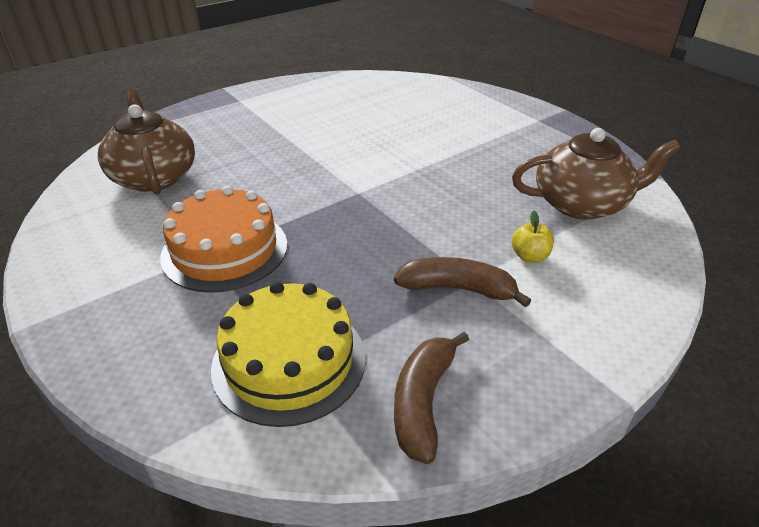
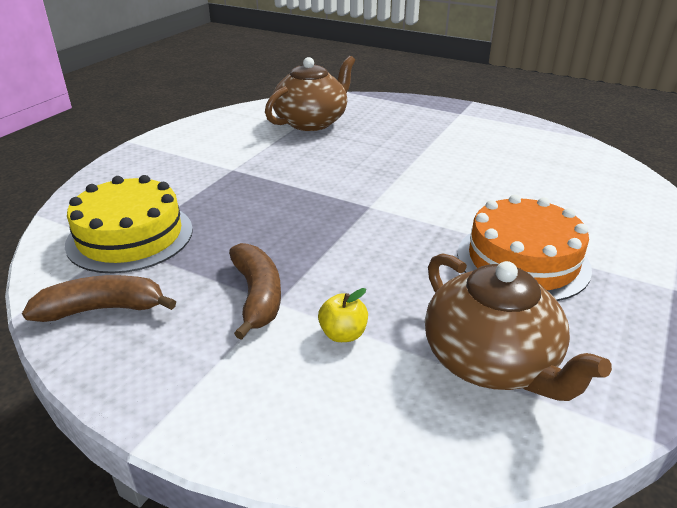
camera: 65 degrees right, 5 degrees down
(225, 250) = (242, 174): orange cake -> orange cake (522, 260)

